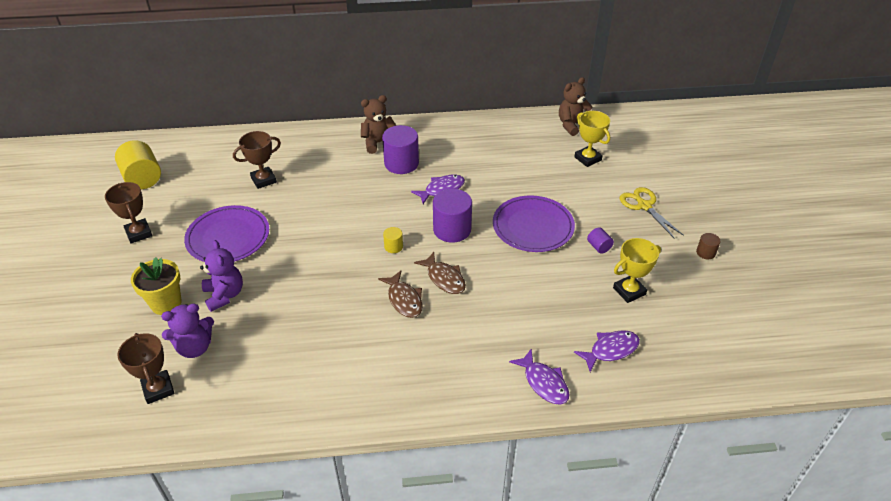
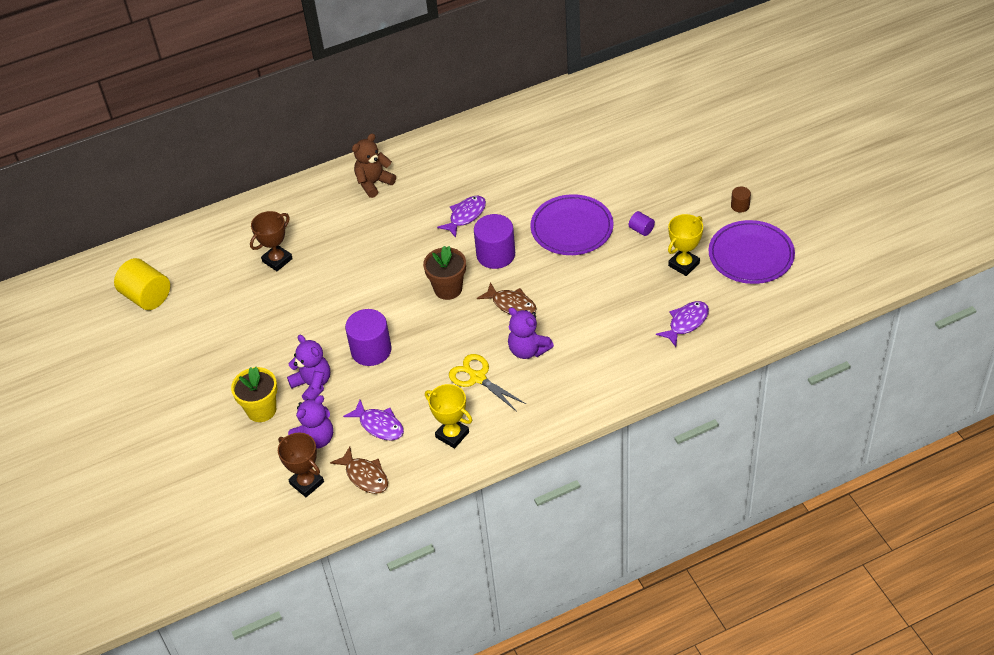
camera: 15 degrees left, 5 degrees up
(139, 233) = (185, 354): brown trophy -> none
(228, 237) = (279, 330): purple plate -> purple plate (751, 255)
(393, 246) = (448, 289): yellow cylinder -> brown flower pot
(401, 163) = (410, 199): purple cylinder -> purple cylinder (371, 350)
(404, 299) = (484, 336): brown fish -> brown fish (365, 476)
(439, 326) = (528, 350): none -> purple teddy bear
(544, 383) = (640, 368): purple fish -> purple fish (379, 425)
(572, 125) = (566, 103): brown teddy bear -> none
(587, 159) = (596, 138): yellow trophy -> yellow trophy (452, 435)
(644, 206) = (669, 174): yellow scissors -> yellow scissors (478, 378)

